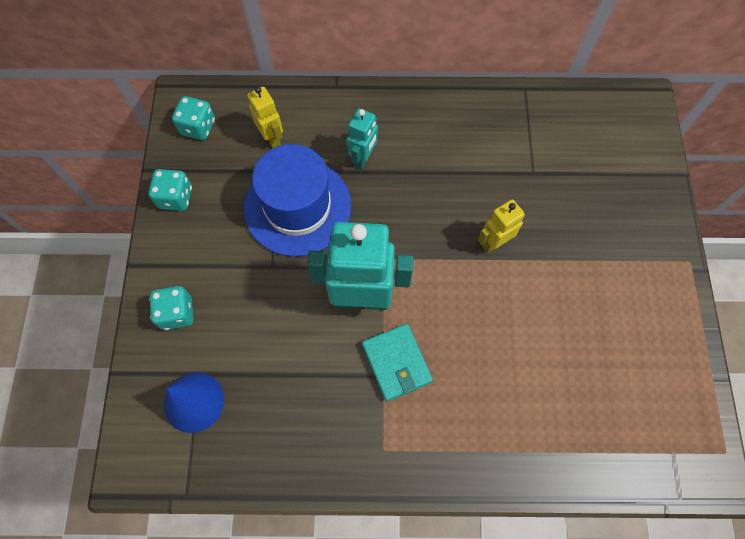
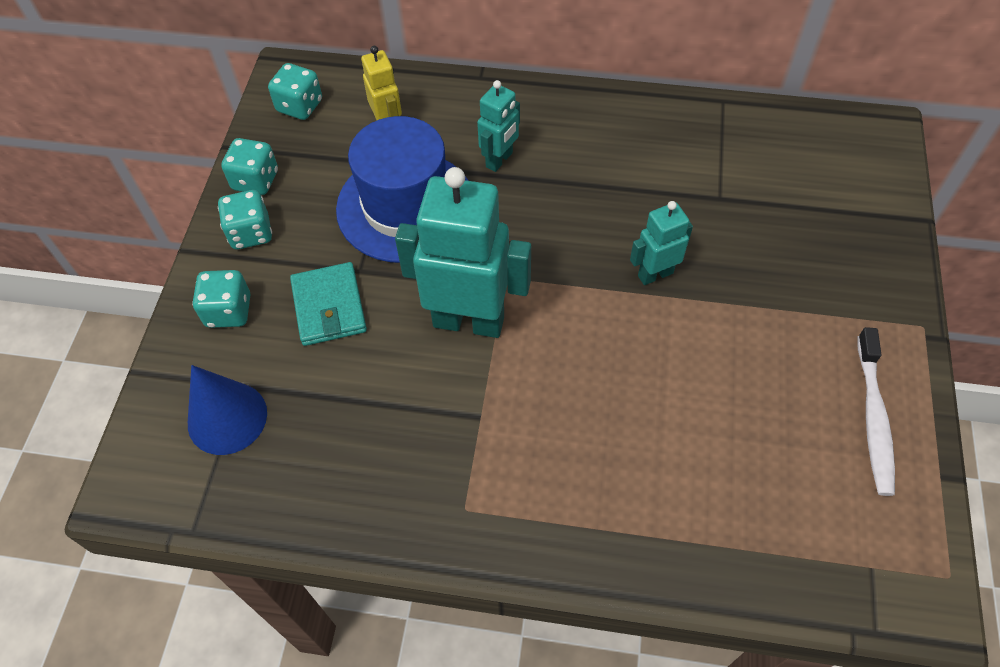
camera: 10 degrees right, 10 degrees down
(181, 244) = (251, 233): none -> turquoise dice
(396, 363) = (501, 403): turquoise wallet -> turquoise wallet (329, 307)
(494, 242) = (655, 274): yellow robot -> turquoise robot
(663, 339) = (873, 418): none -> white toothbrush

